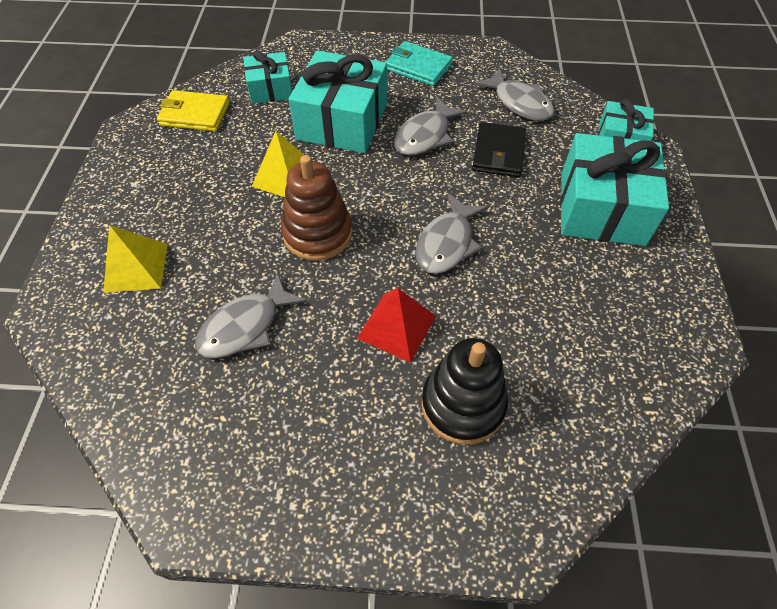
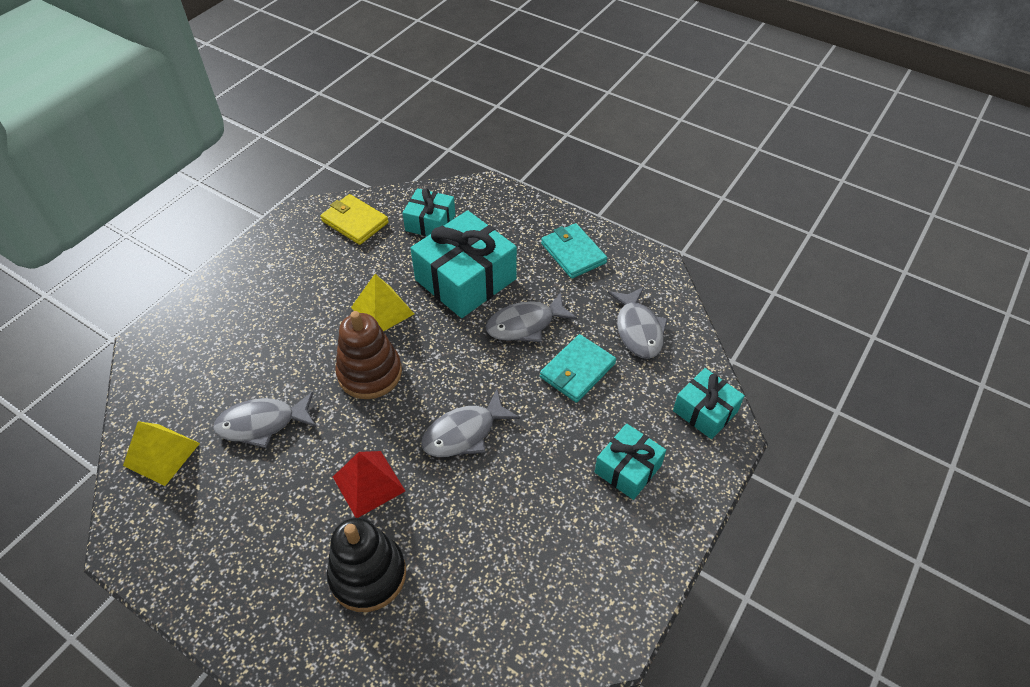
camera: 30 degrees right, 5 degrees down
(136, 267) = (223, 337): yellow pyramid -> yellow pyramid (161, 454)
(498, 153) = (577, 370): black wallet -> turquoise wallet
(601, 208) = (628, 469): turquoise gift -> turquoise gift, size x0.56

